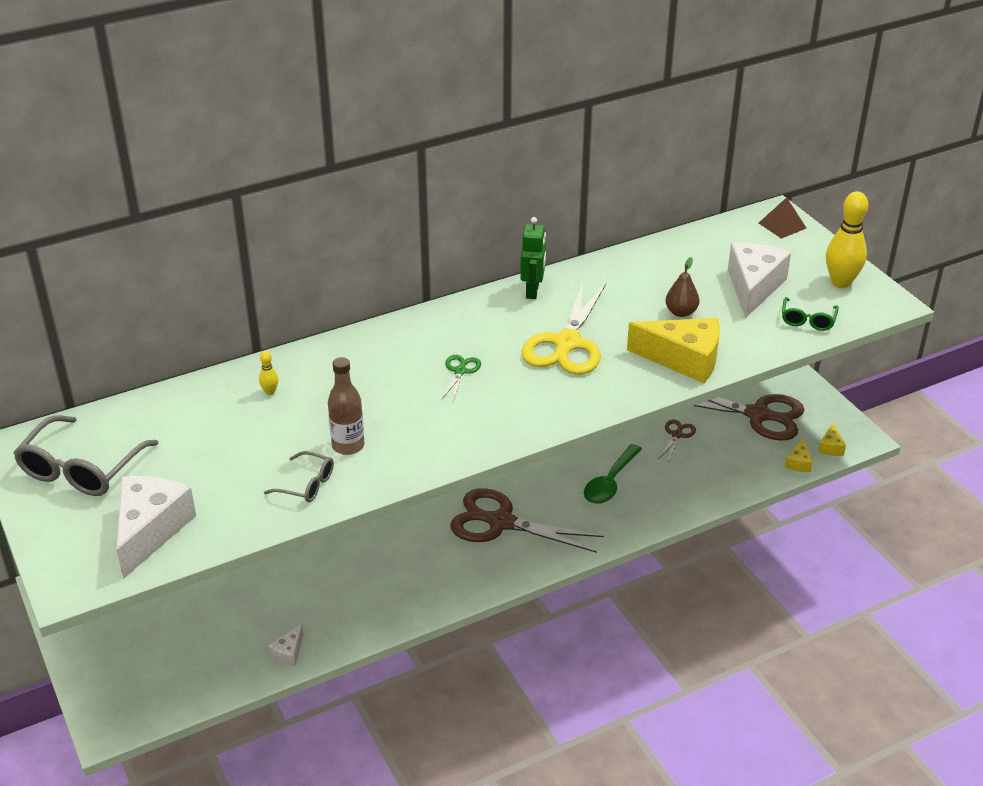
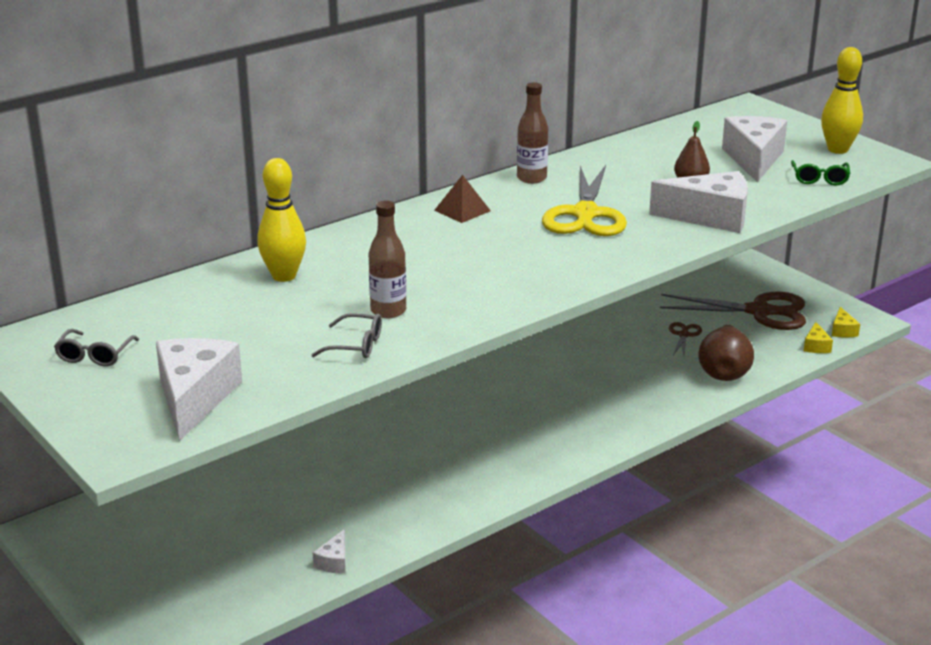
camera: 10 degrees left, 10 degrees down
(81, 469) = (94, 356): grey glasses -> grey glasses, size x0.54
(270, 392) = (284, 276): yellow bowling pin -> yellow bowling pin, size x2.26
(460, 371) = (483, 243): green scissors -> none
(500, 522) = (527, 424): brown scissors -> none
(532, 291) = (531, 178): green robot -> brown bottle
(610, 482) = (630, 380): green spoon -> none
(683, 359) = (710, 217): yellow cheese -> white cheese
(701, 483) = (724, 372): none -> brown pear
(782, 225) = (760, 113): brown pyramid -> brown pyramid (462, 210)

